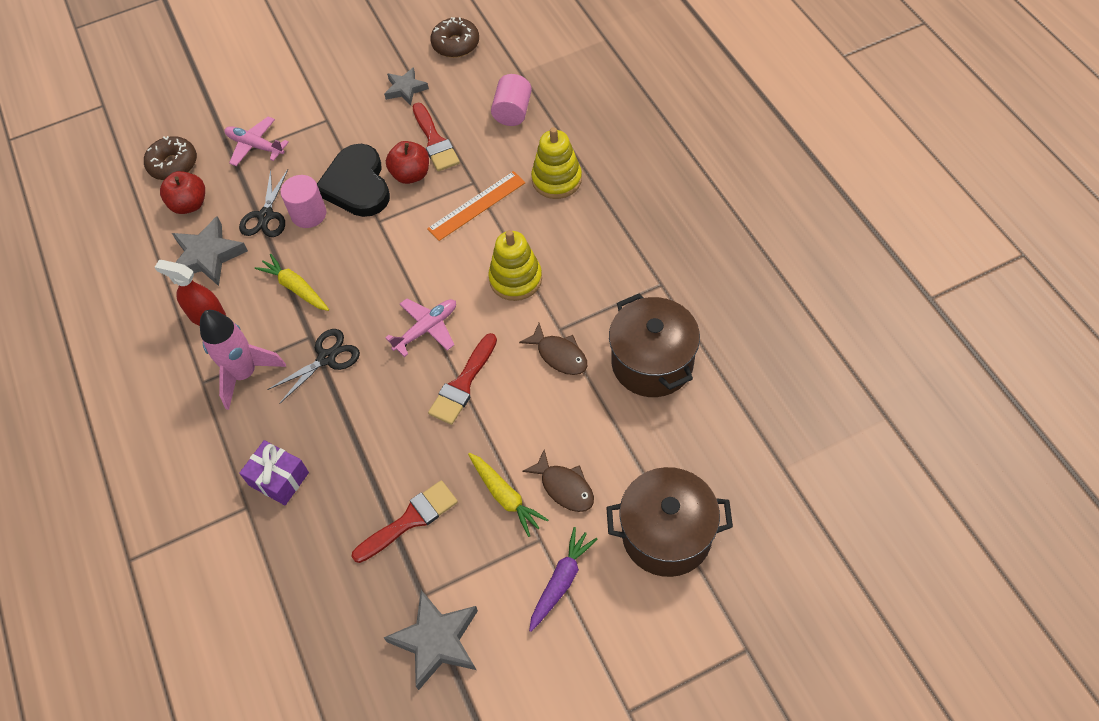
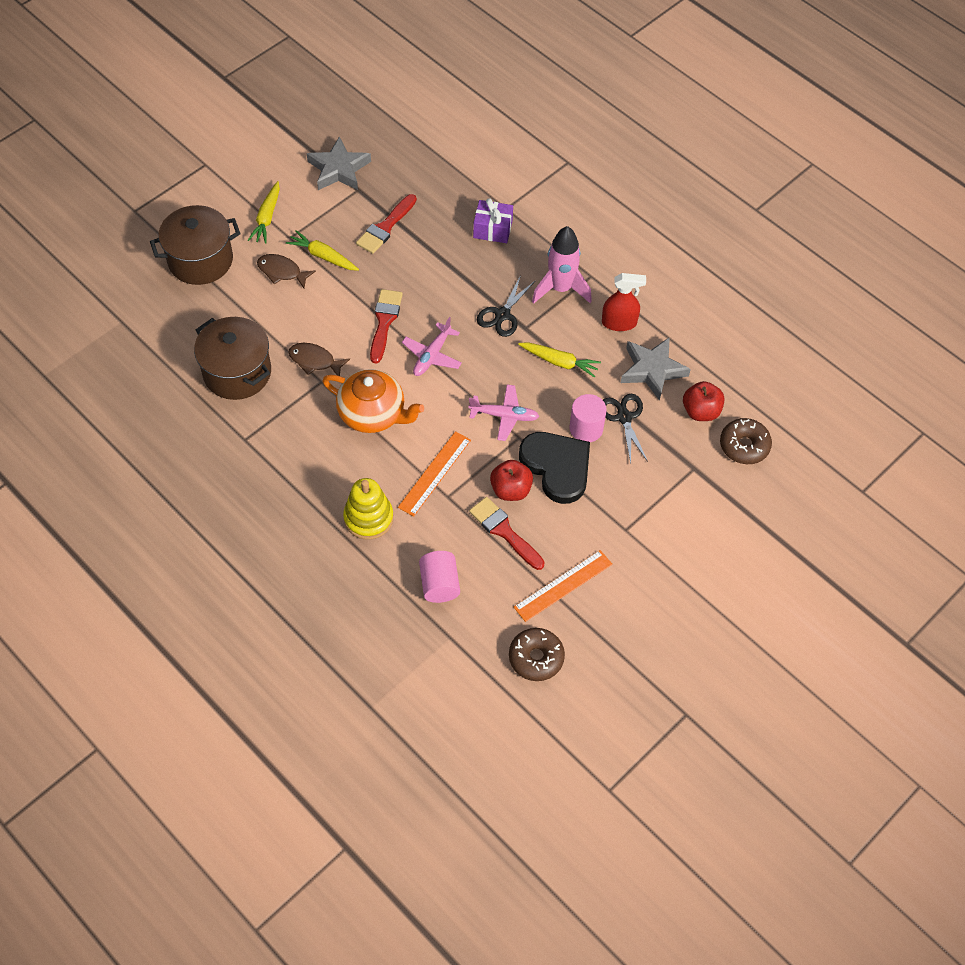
camera: 155 degrees right, 0 degrees up
(255, 146) = (678, 483): pink plane -> pink plane (504, 416)
(405, 89) = (563, 585): grey star -> orange ruler
(515, 279) = (373, 414): yellow stacking toy -> orange teapot
(561, 581) = (267, 217): purple carrot -> yellow carrot

